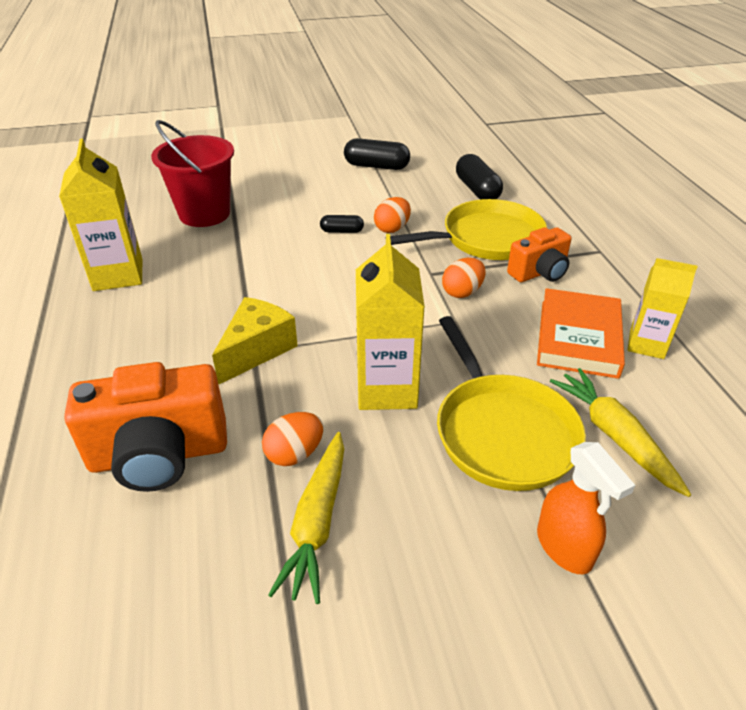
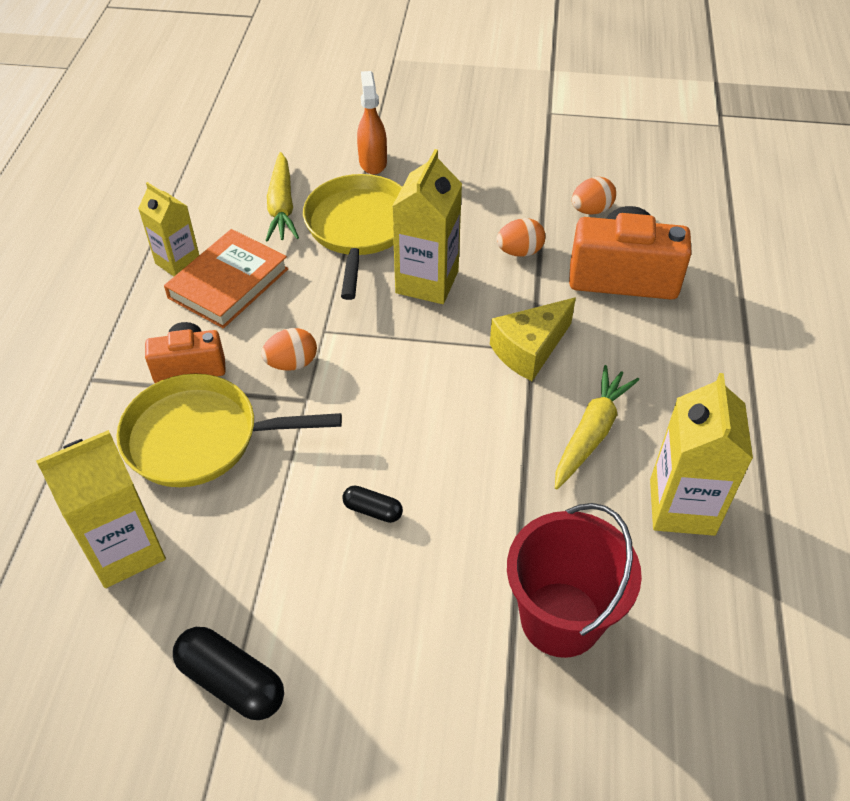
camera: 160 degrees left, 10 degrees up
(317, 522) = (517, 208): yellow carrot -> yellow carrot (591, 433)
(392, 229) = (304, 494): orange egg -> orange egg (591, 210)
(477, 190) = (125, 550): black capsule -> yellow carton

